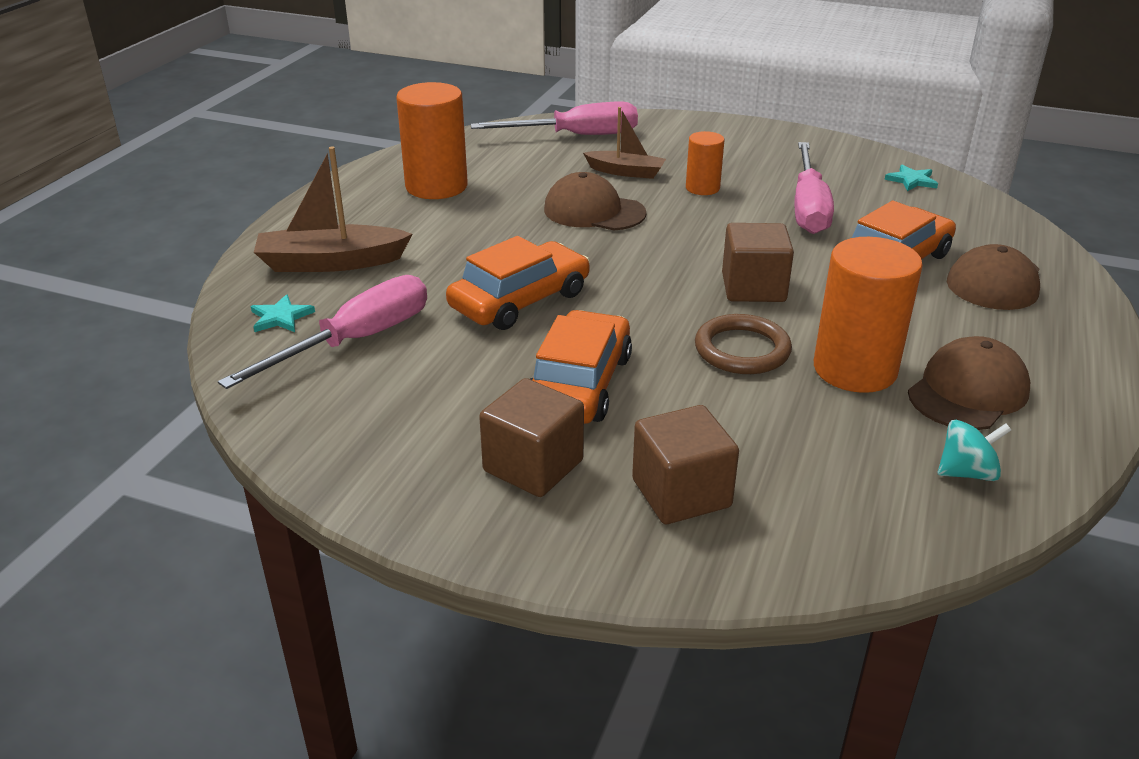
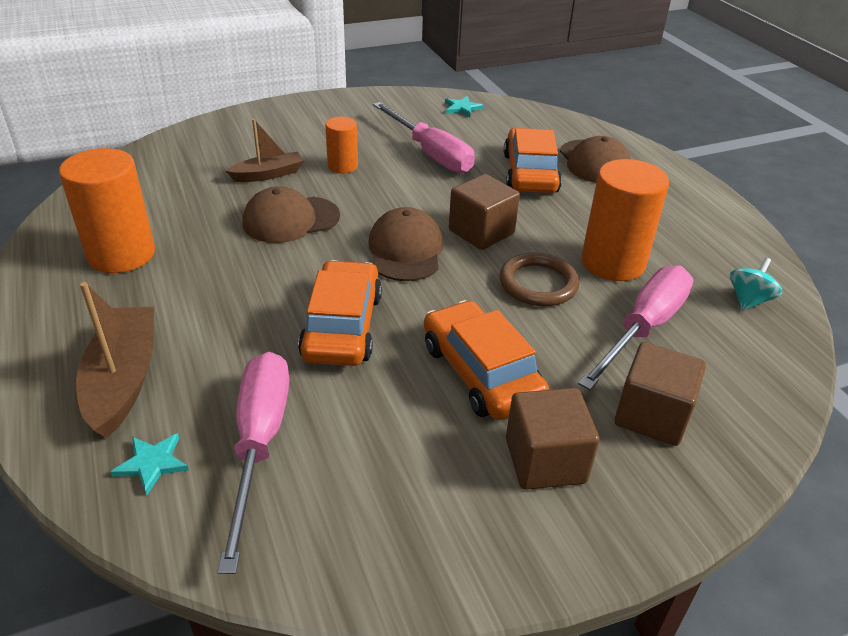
camera: 45 degrees left, 5 degrees up
(331, 262) = (123, 379): brown boat -> brown boat turned 135 degrees clockwise
(575, 136) = (183, 157): pink screwdriver -> pink screwdriver (643, 328)
(968, 391) = (680, 245): brown cap -> brown cap (405, 250)

